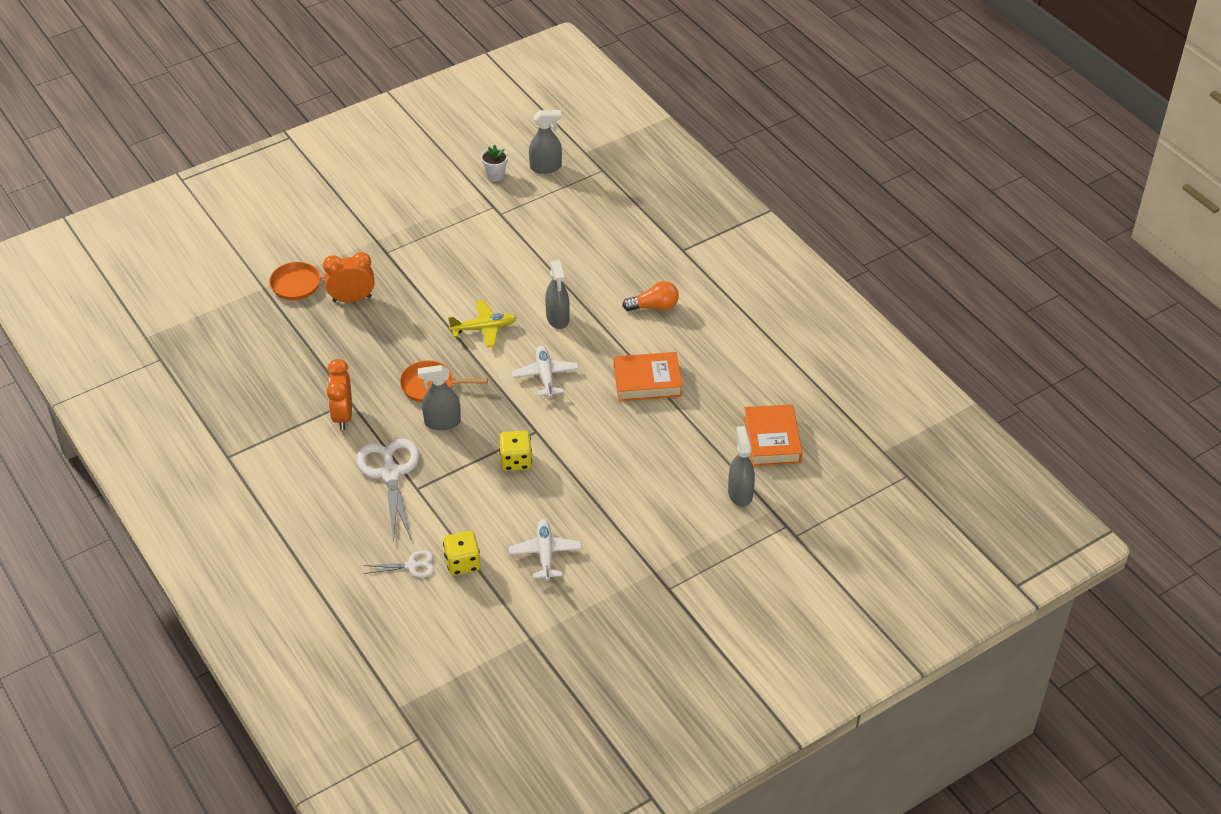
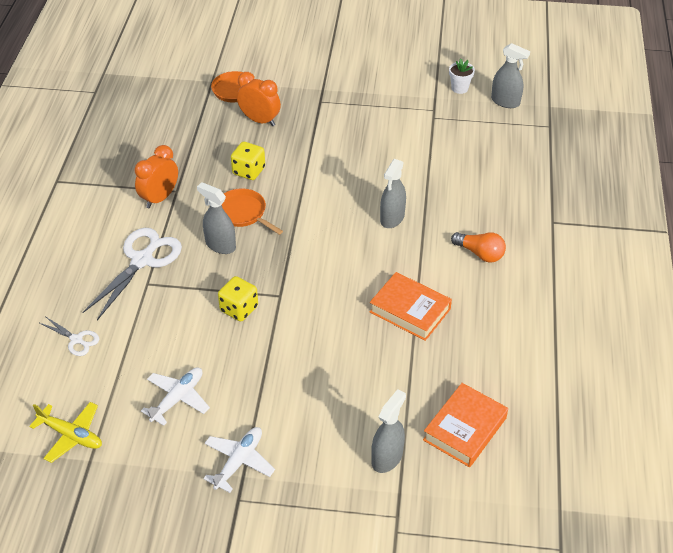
camera: 40 degrees right, 0 degrees up
(462, 563) = (112, 363): yellow dice -> yellow dice (249, 171)
(484, 328) = (328, 194): yellow plane -> yellow plane (71, 435)
(545, 375) = (334, 256): white plane -> white plane (239, 461)

